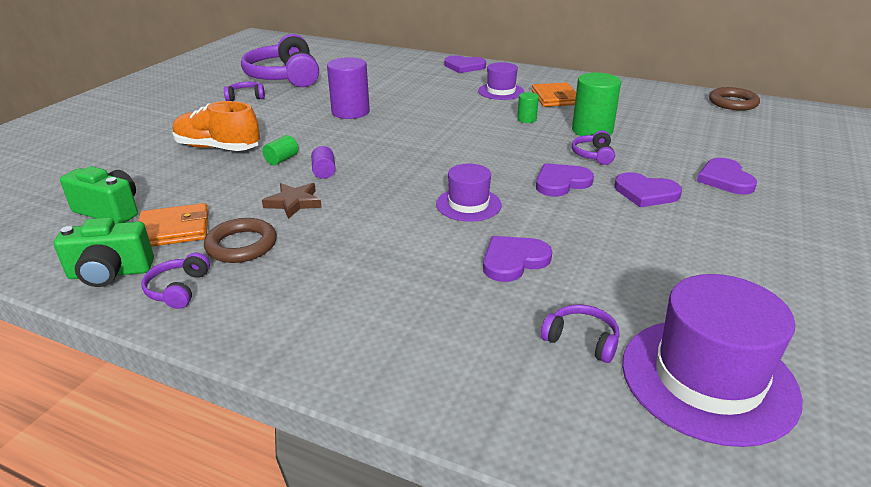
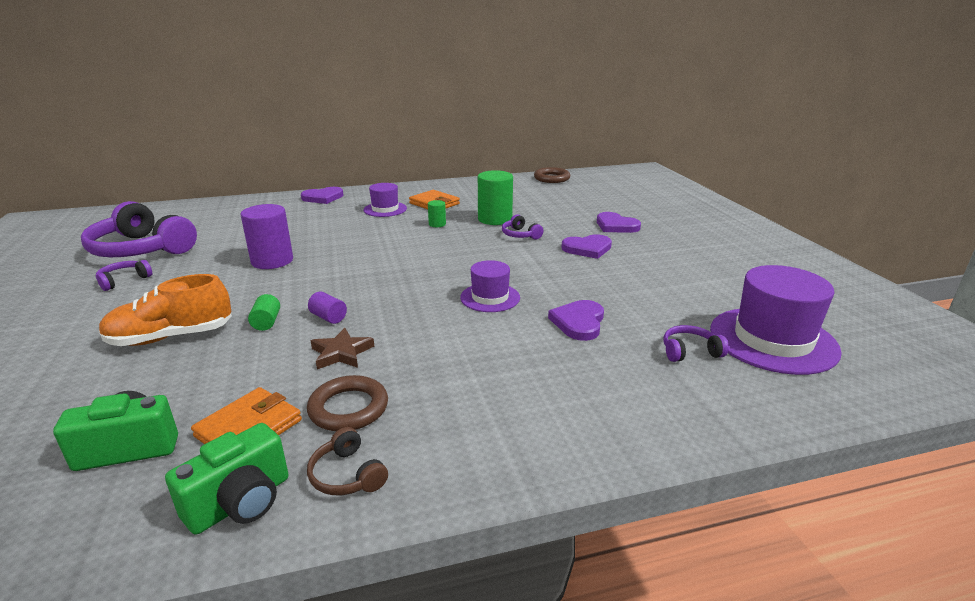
camera: 40 degrees left, 5 degrees down
(178, 289) = (347, 475): purple headphones -> brown headphones
(561, 182) = (528, 260): purple heart -> none

